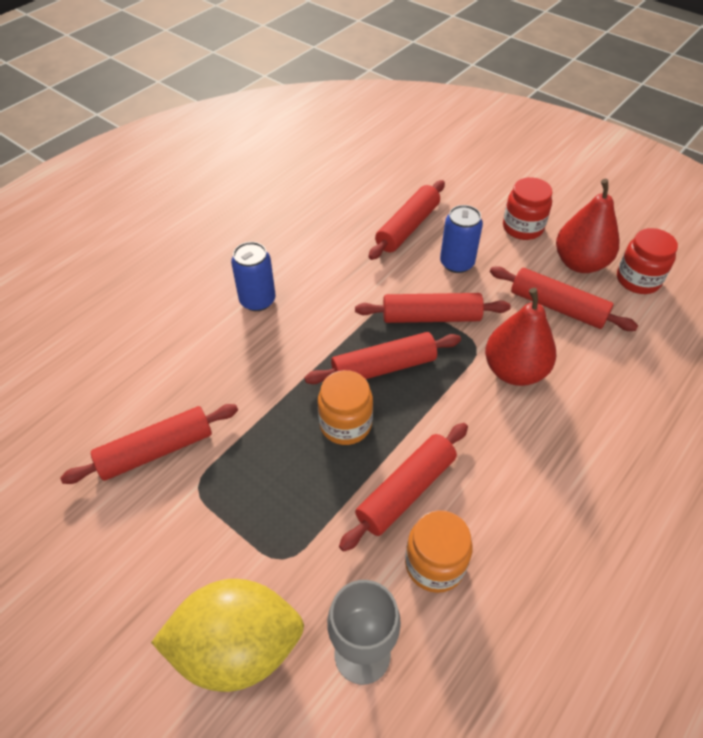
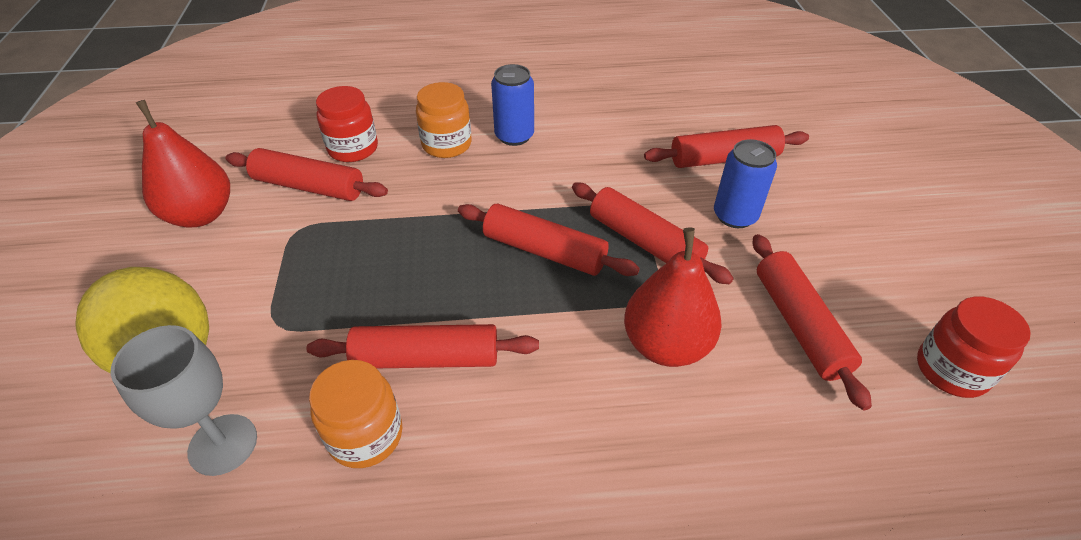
camera: 45 degrees right, 5 degrees down
(345, 424) = (453, 269): orange jar -> orange jar (446, 144)
(522, 228) = (858, 229): red jar -> red jar (353, 148)
(580, 263) = (888, 304): red pear -> red pear (201, 215)

